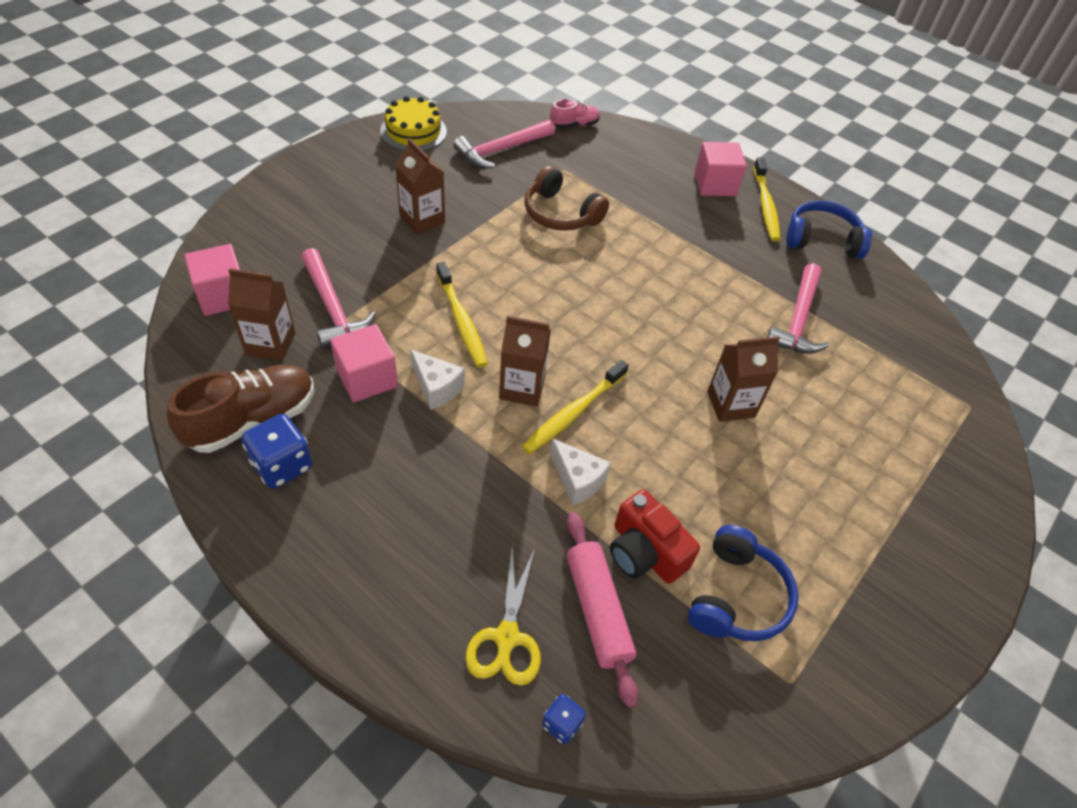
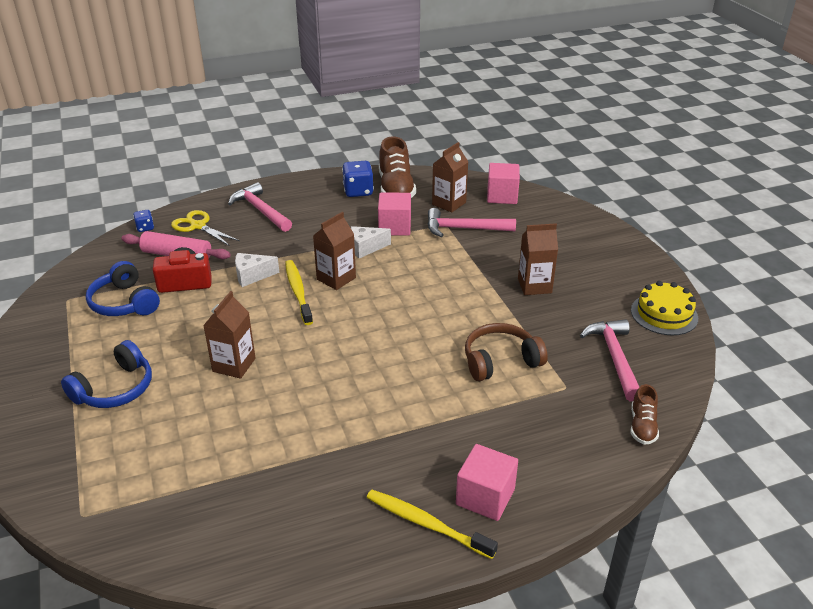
camera: 125 degrees right, 15 degrees down
(461, 320) = (414, 273): yellow toothbrush -> none
(574, 125) = (642, 426): pink shoe -> brown shoe
(798, 320) = (267, 453): pink hammer -> pink hammer (260, 210)
(822, 240) = (344, 543): blue headphones -> blue headphones (115, 389)

